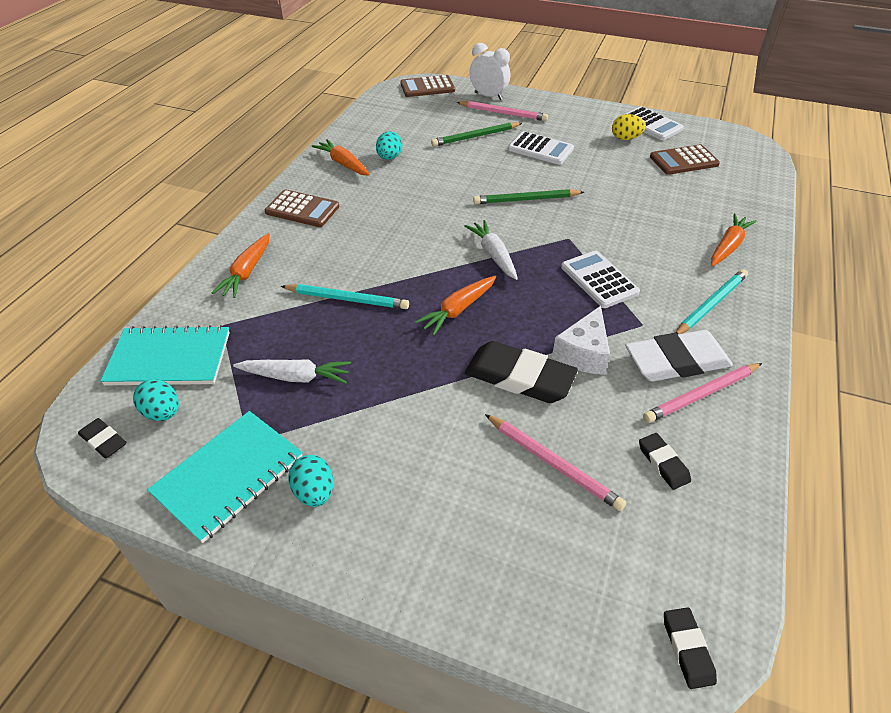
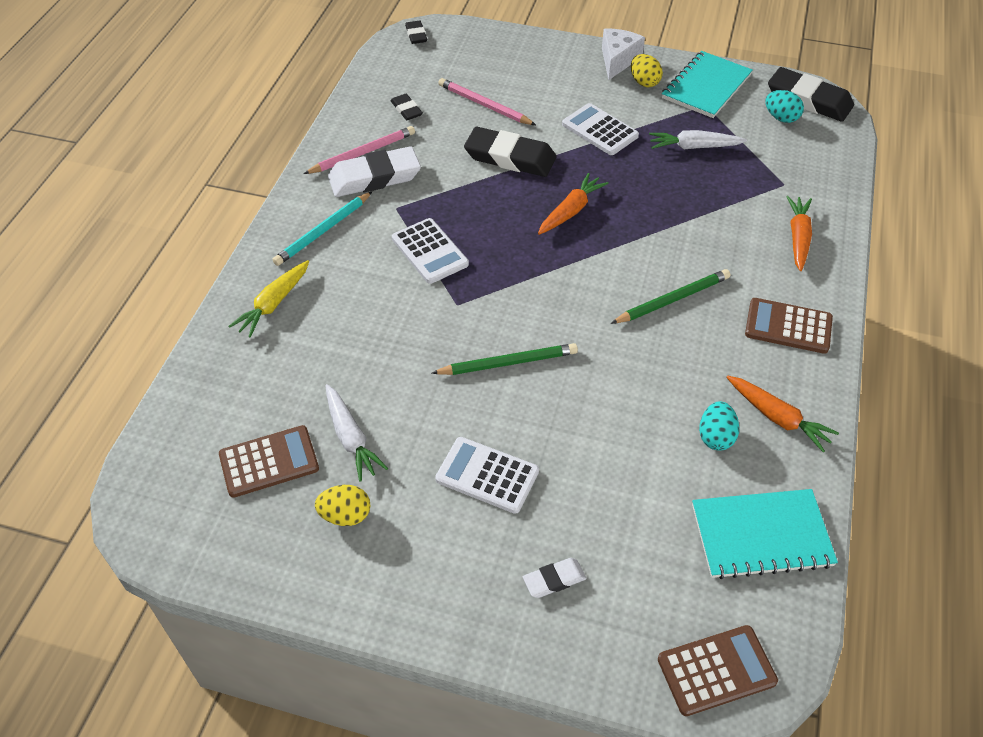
camera: 175 degrees right, 5 degrees up
(103, 440) = (809, 100): black eraser -> black eraser, size x2.01
(169, 358) = (808, 154): turquoise notebook -> turquoise notebook (761, 535)
(314, 492) = (644, 82): turquoise egg -> yellow egg
(347, 299) = (681, 215): turquoise pencil -> none
(475, 136) = (594, 502): green pencil -> green pencil (672, 300)
(488, 96) = (587, 643): white clock -> none
(493, 255) = (542, 275): white carrot -> white carrot (351, 438)
(503, 113) = (554, 580): pink pencil -> white eraser
(583, 353) = (454, 179): white cheese -> white cheese (618, 60)
(650, 124) = (291, 562): white calculator -> white calculator (600, 130)
(728, 246) = (273, 304): orange carrot -> yellow carrot

